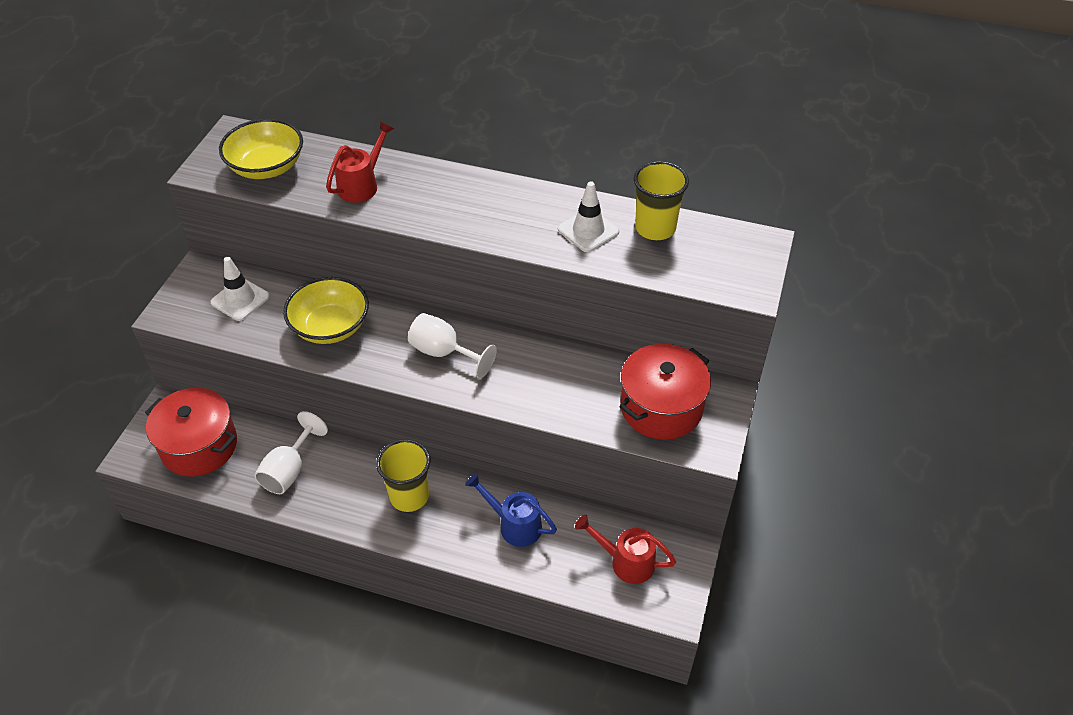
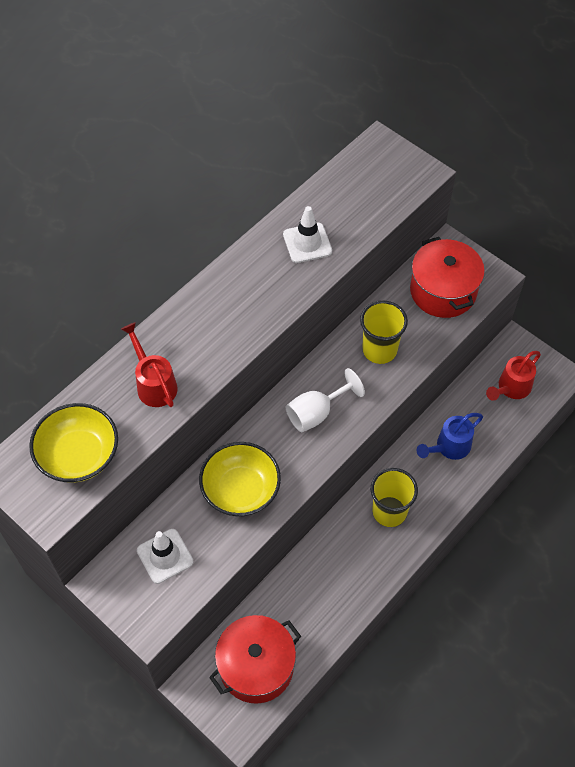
camera: 65 degrees left, 10 degrees up
(289, 470) = (320, 597): white goblet -> none
(655, 228) = (328, 200): yellow cup -> yellow cup (379, 350)

